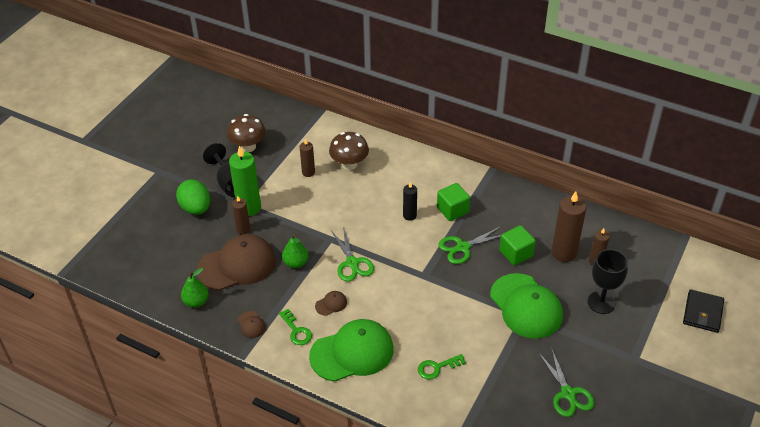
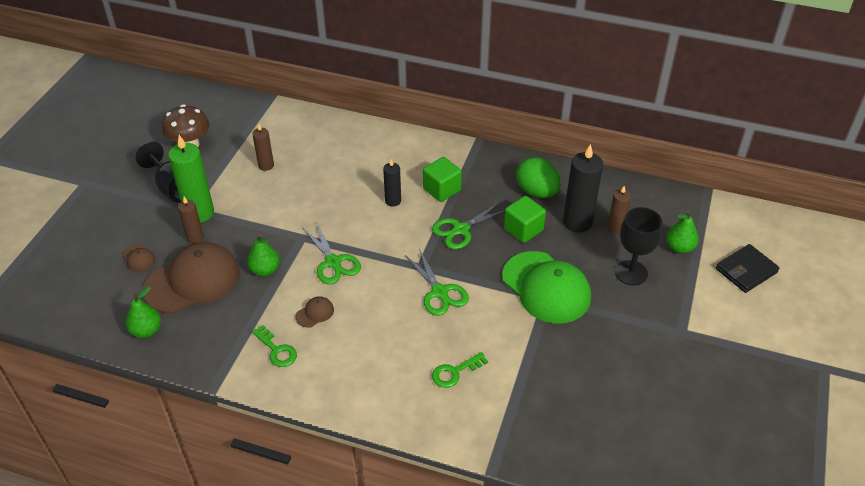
camera: 10 degrees left, 0 degrees up
(196, 208) = (134, 220): green egg -> green egg (537, 192)
(251, 325) = (219, 350): brown cap -> brown cap (139, 258)
(349, 164) = (313, 151): brown mushroom -> none
(352, 352) = (349, 367): green cap -> none
(564, 253) = (577, 222): brown candle -> black candle
(568, 393) = (614, 382): green scissors -> green scissors (439, 292)
(648, 286) = (679, 248): none -> green pear
(702, 313) = (746, 270): black wallet -> black wallet turned 45 degrees clockwise

